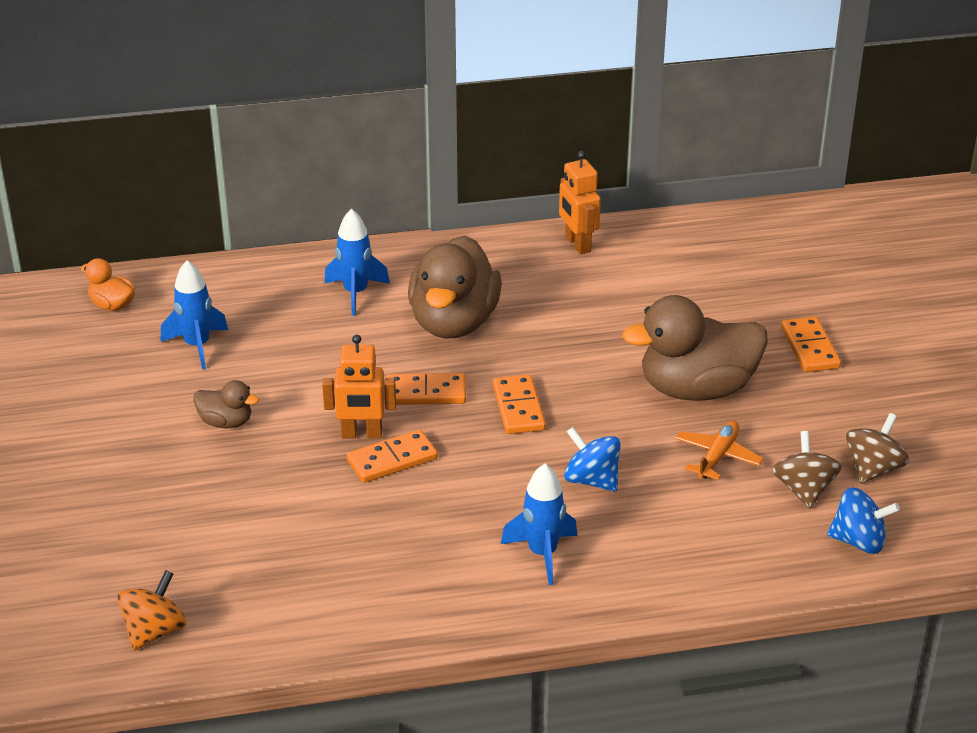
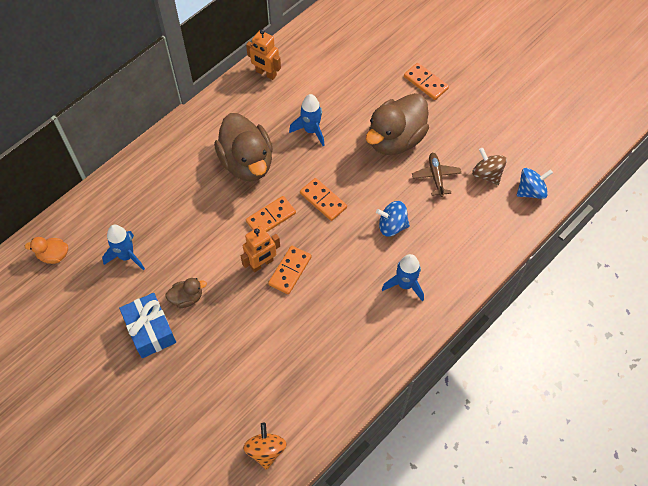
camera: 35 degrees left, 25 degrees up
(145, 432) = (150, 330): none -> blue gift
(355, 293) = (180, 171): blue rocket -> blue rocket (311, 130)
(718, 456) = (436, 176): orange plane -> brown plane
(873, 469) = (506, 143): brown spinning top -> none

